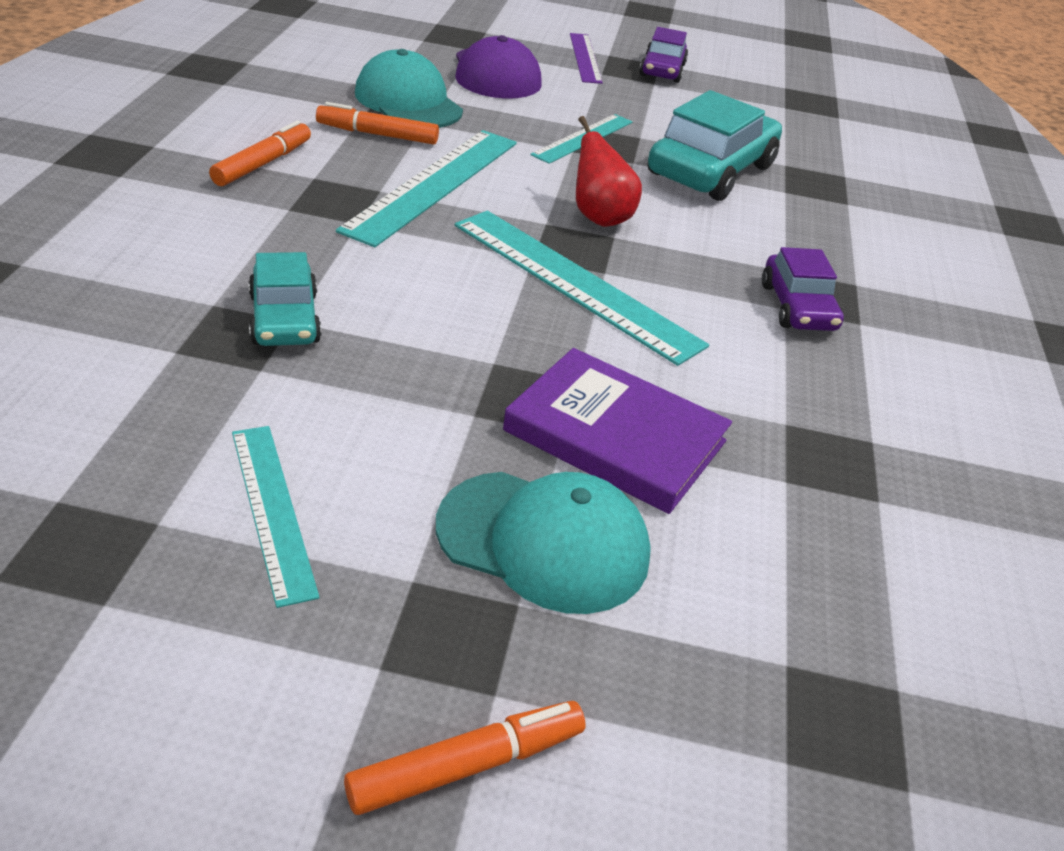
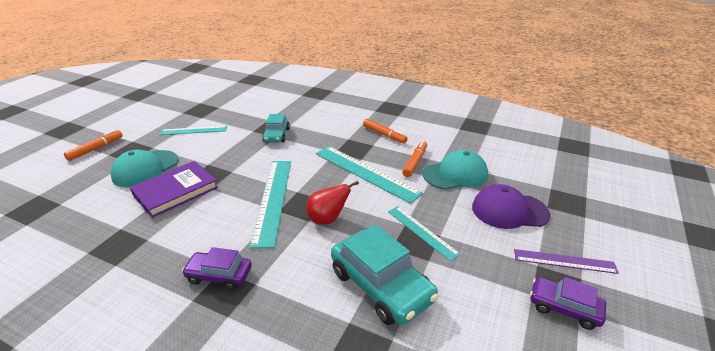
camera: 110 degrees right, 5 degrees down
(285, 319) = (276, 135): turquoise car -> turquoise car turned 90 degrees counterclockwise
(467, 766) = (96, 149): orange marker -> orange marker turned 135 degrees counterclockwise
(574, 283) = (273, 199): turquoise ruler -> turquoise ruler turned 60 degrees counterclockwise

